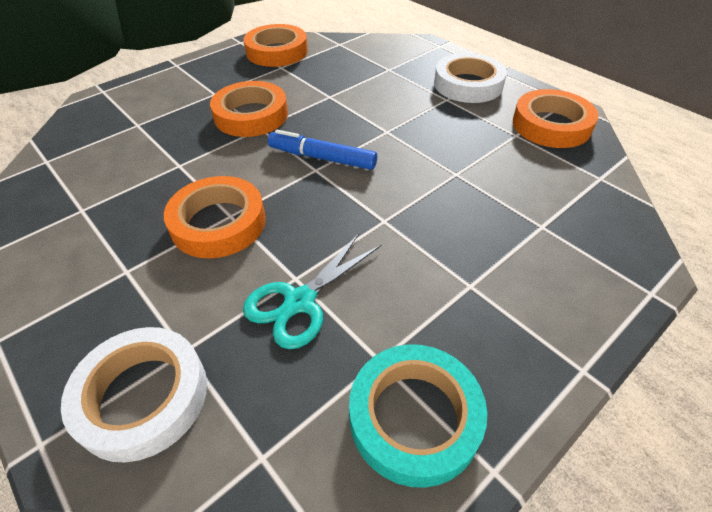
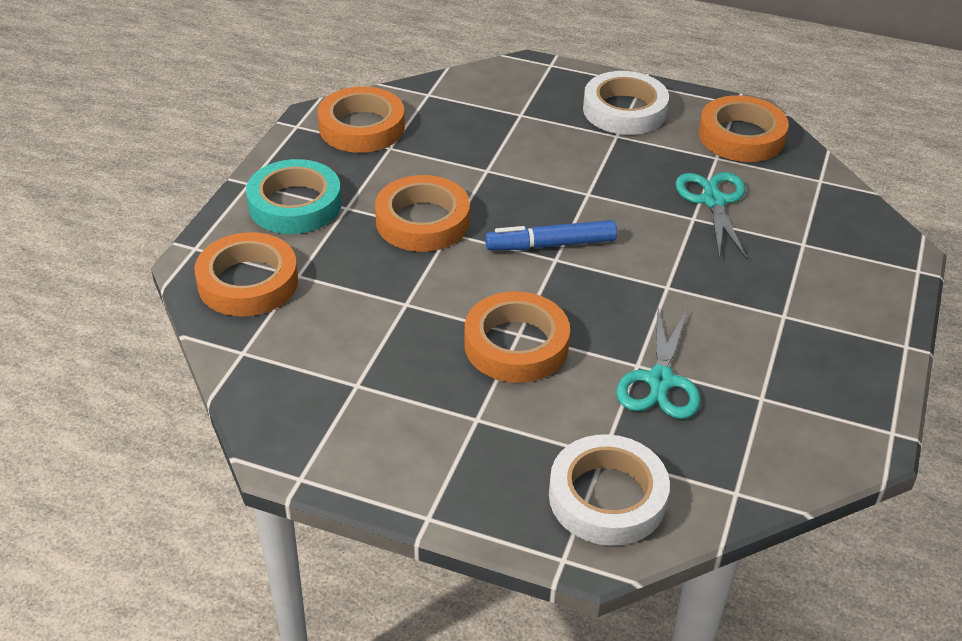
camera: 30 degrees left, 5 degrees down
(104, 119) = (248, 282): none -> orange tape
(414, 417) = (817, 423): turquoise tape -> turquoise tape (295, 204)
(485, 166) = (713, 201): none -> turquoise scissors

